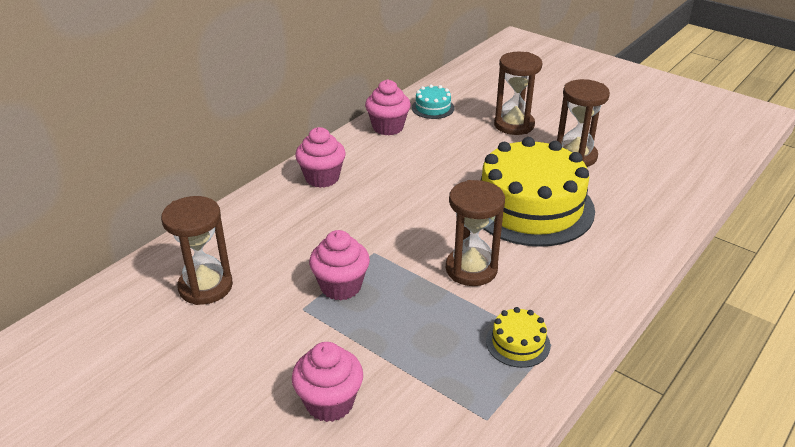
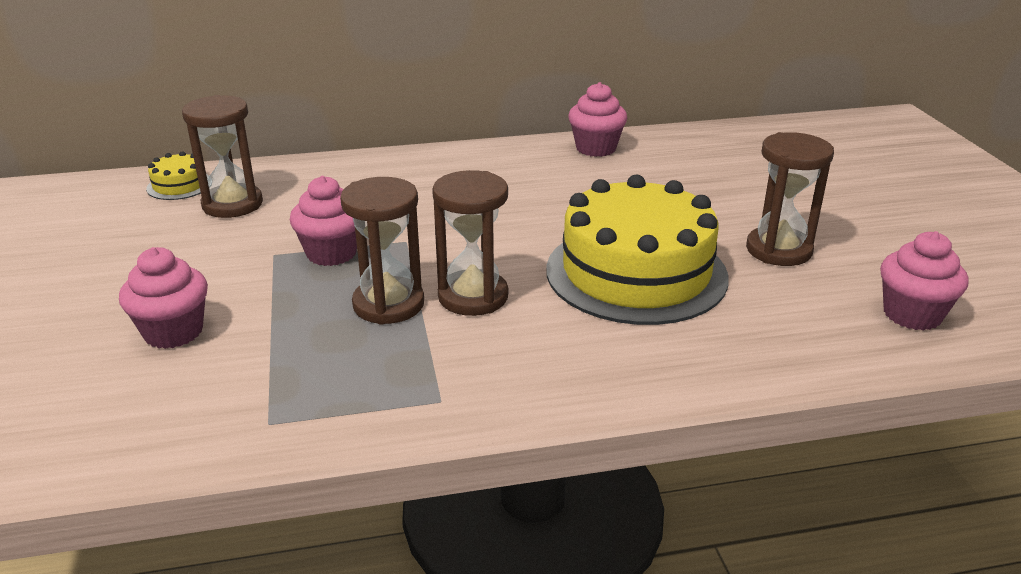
camera: 40 degrees right, 5 degrees down
(322, 178) = (460, 165): pink cupcake -> pink cupcake (912, 314)
(433, 108) = (675, 148): turquoise cake -> none
(514, 125) = (748, 194): brown hourglass -> brown hourglass (388, 304)
(518, 343) = (408, 380): yellow cake -> yellow cake (179, 185)

